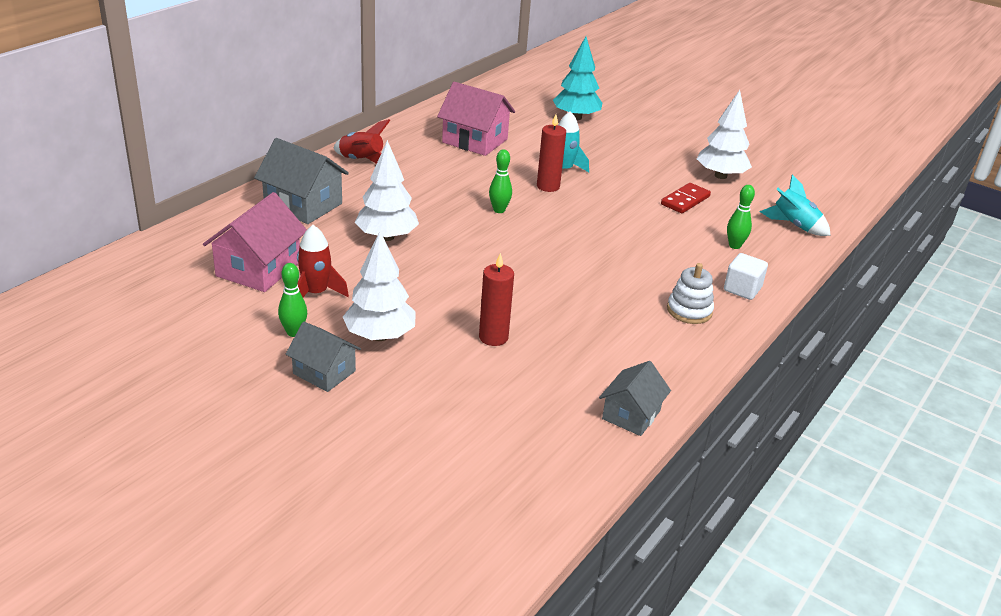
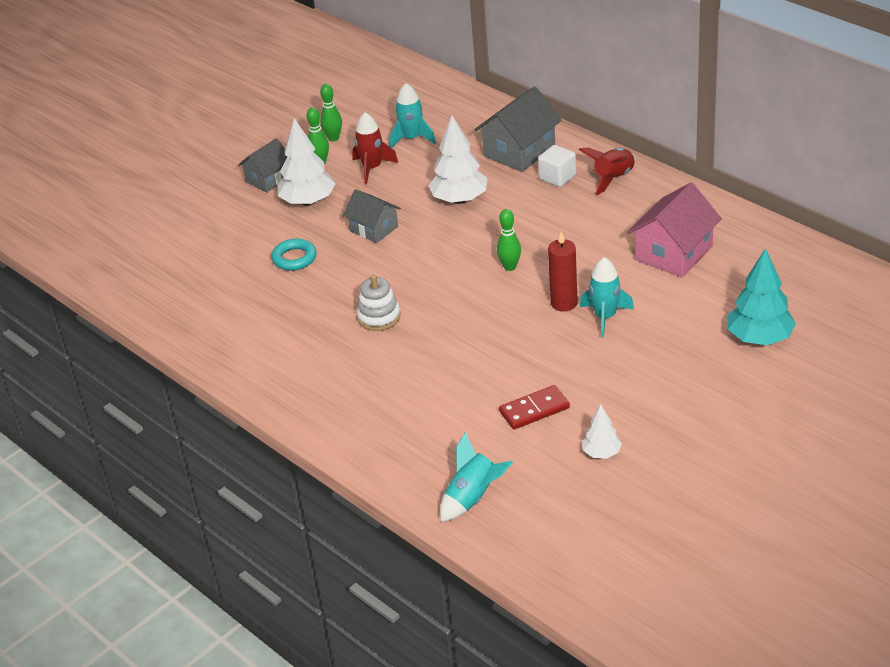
camera: 105 degrees right, 5 degrees up
(258, 269) = (412, 139): pink house -> turquoise rocket
(493, 337) = (294, 258): red candle -> turquoise ring
(631, 415) = (178, 326): grey house -> grey house (374, 229)
(685, 200) = (534, 410): red domino -> red domino turned 75 degrees counterclockwise
(689, 311) = (312, 380): white stacking toy -> white stacking toy (379, 317)
(720, 176) = (601, 453): white tree -> white tree, size x0.55
(734, 246) = (429, 435): green bowling pin -> green bowling pin (333, 138)
(742, 289) = (343, 425): white cube -> white cube (557, 177)

